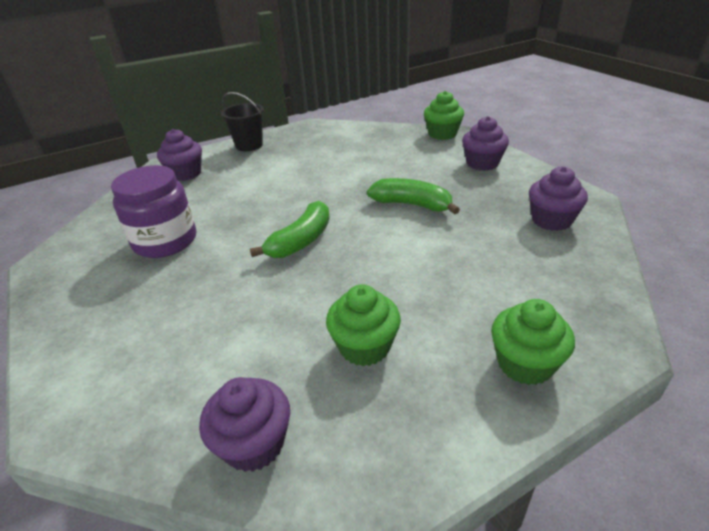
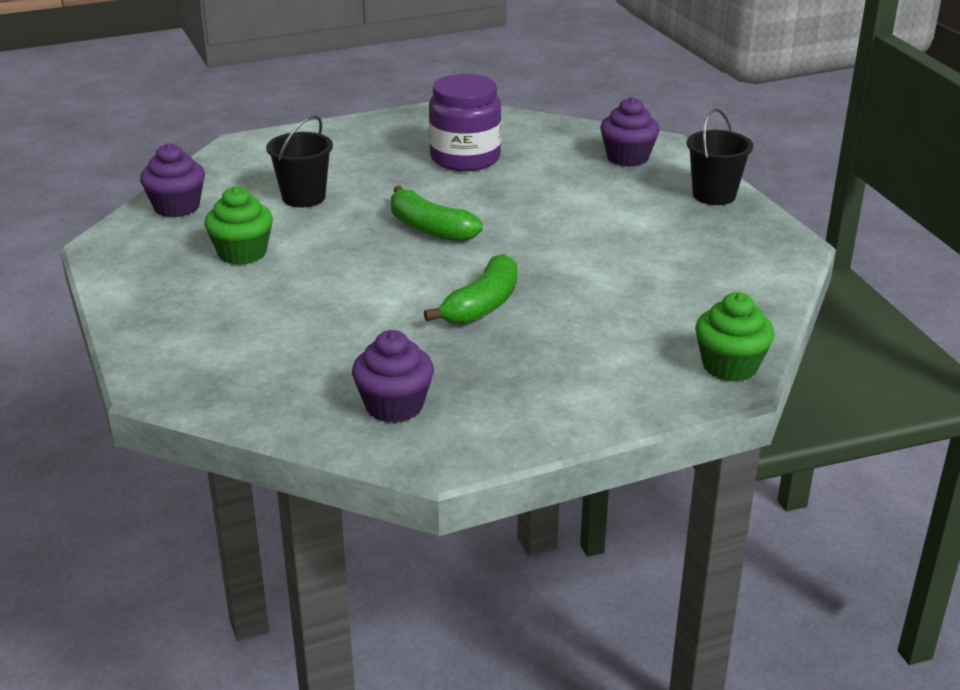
camera: 95 degrees right, 5 degrees down
(235, 328) = (303, 197): none -> black bucket
(482, 163) = (594, 385): purple cupcake -> none
(525, 363) = (169, 326): green cupcake -> none

